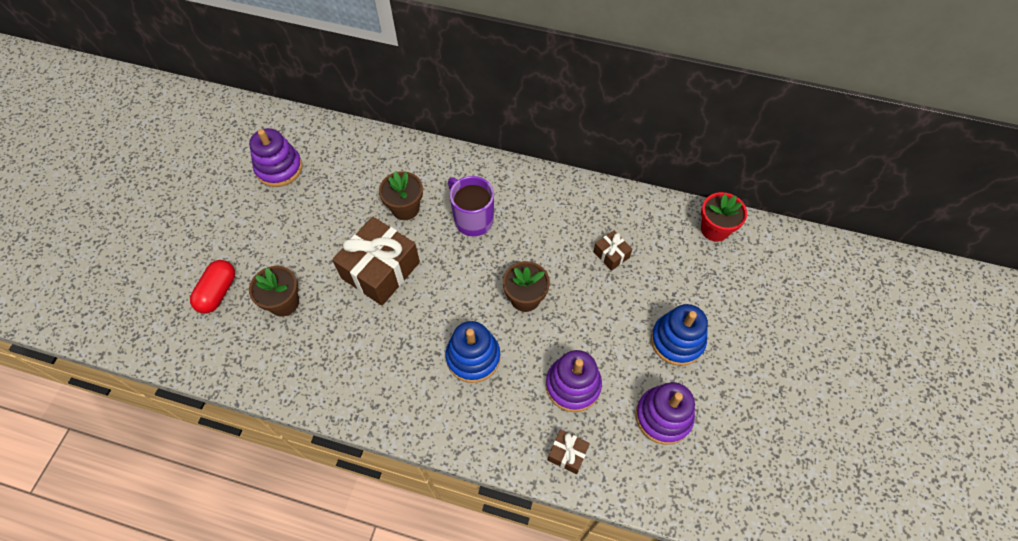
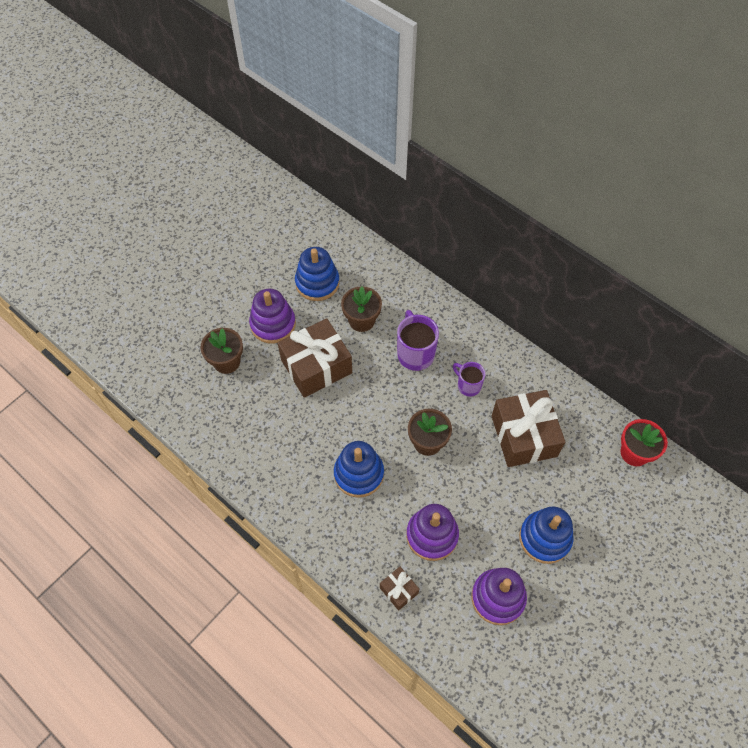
camera: 25 degrees right, 0 degrees up
(218, 292) = (179, 331): red capsule -> none
(279, 168) = (272, 243): purple stacking toy -> purple stacking toy (273, 324)
(343, 189) = (317, 283): none -> blue stacking toy
(537, 229) = (468, 385): none -> purple mug
(611, 255) = (524, 436): brown gift -> brown gift, size x2.15

